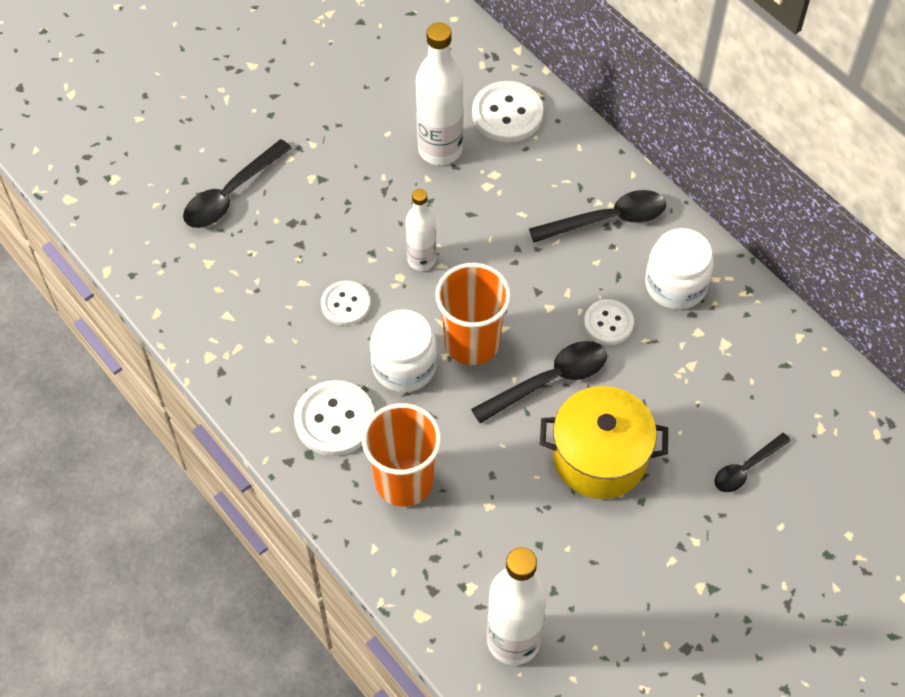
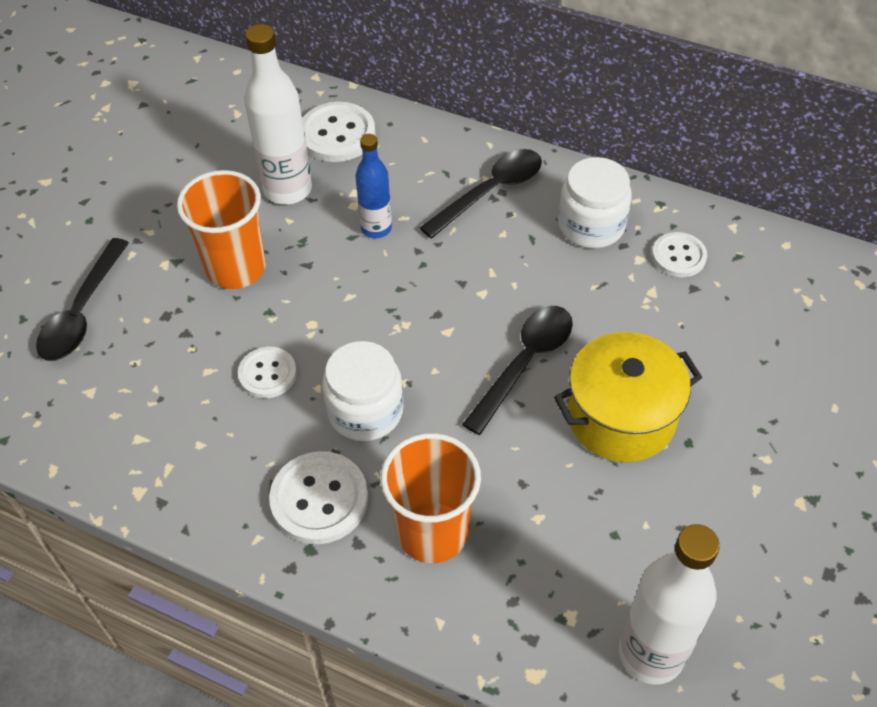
camera: 25 degrees left, 5 degrees down
(421, 260) = (325, 299): white bottle -> none
(472, 342) = (424, 358): orange cup -> orange cup (236, 268)
(494, 214) = (376, 228): none -> blue bottle
(608, 323) = (549, 285): white button -> white button (678, 256)
(746, 468) = (766, 366): black spoon -> none

